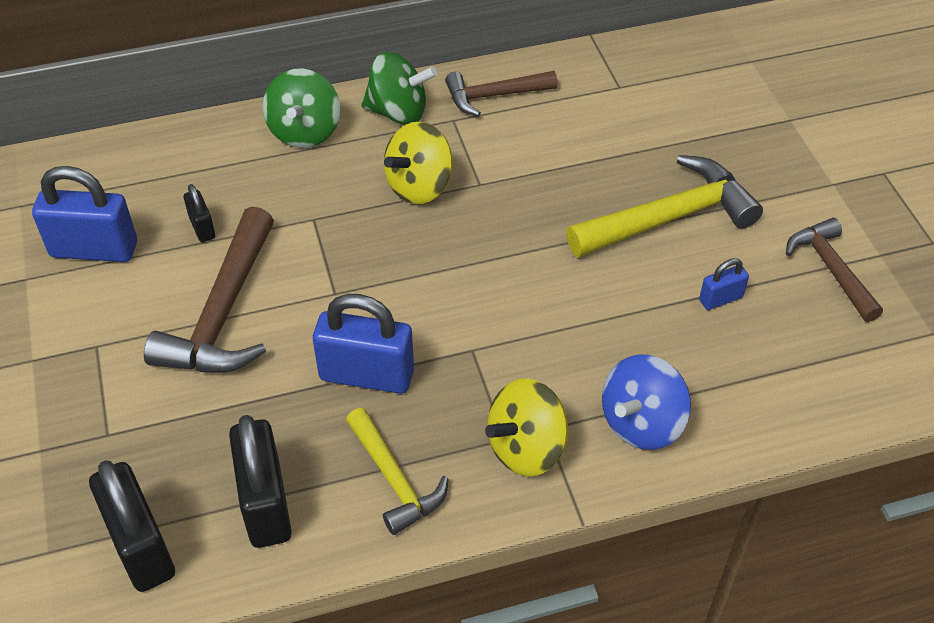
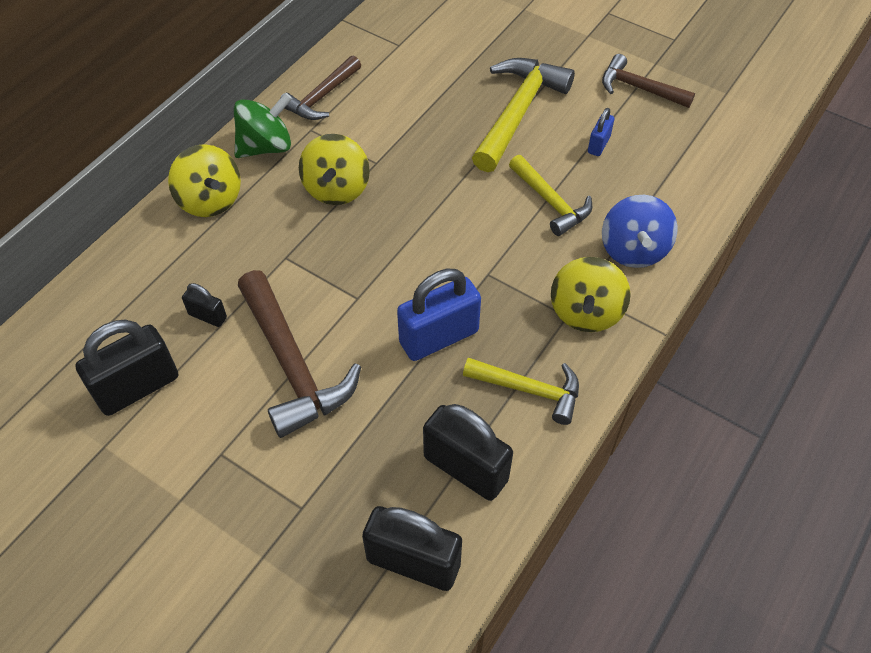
camera: 40 degrees left, 5 degrees up
(94, 249) = (138, 387): blue padlock -> black padlock
(305, 132) = (210, 200): green spinning top -> yellow spinning top
(607, 323) = (551, 202): none -> yellow hammer

